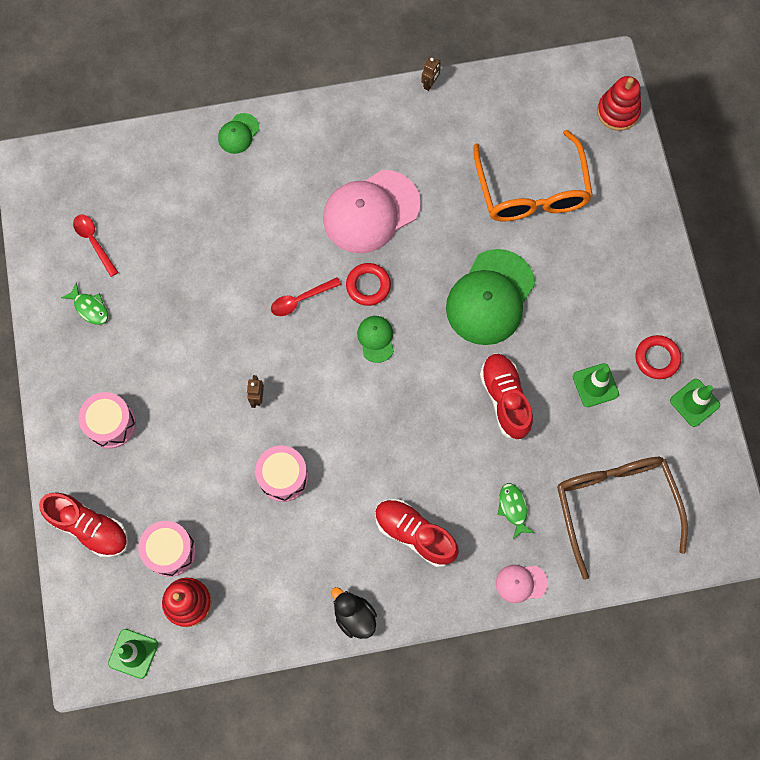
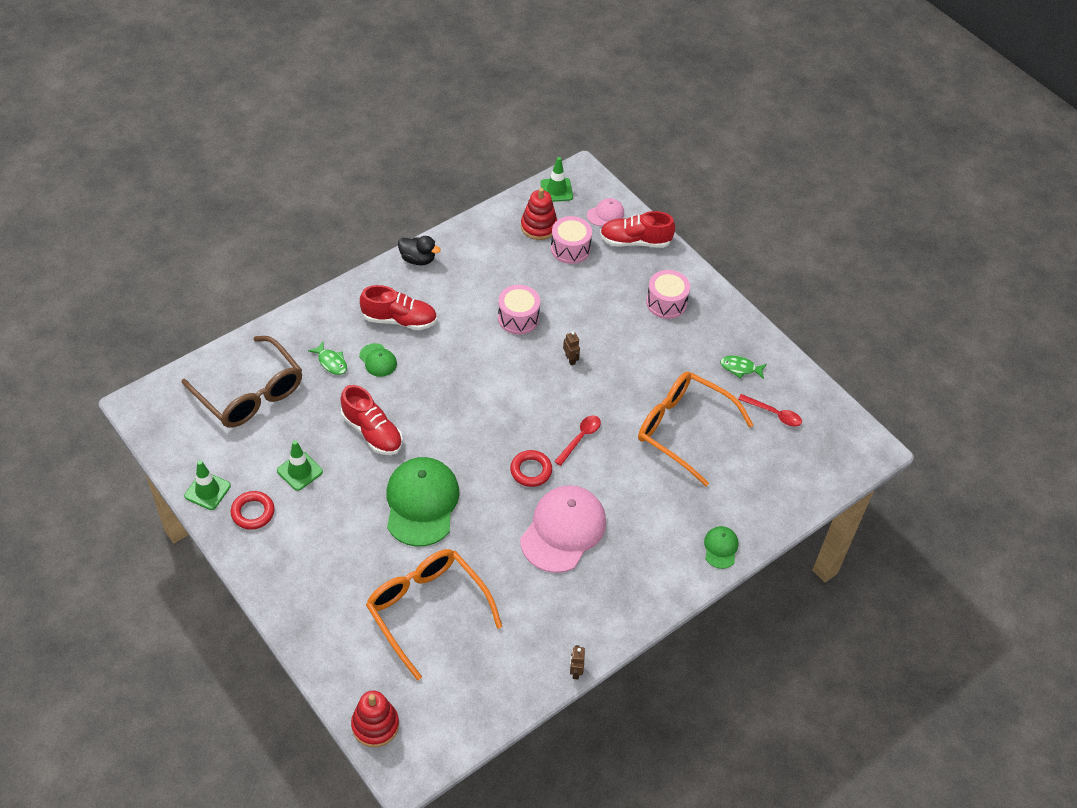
camera: 150 degrees right, 20 degrees down
(194, 265) = (683, 429): none -> orange glasses
(376, 339) = (501, 434): green cap -> green cap (378, 360)
(521, 583) = (304, 319): pink cap -> pink cap (605, 214)

